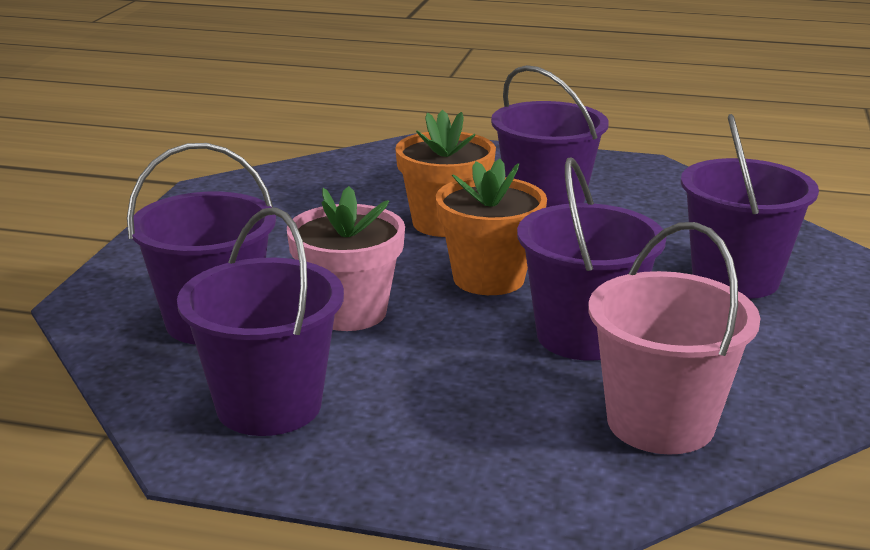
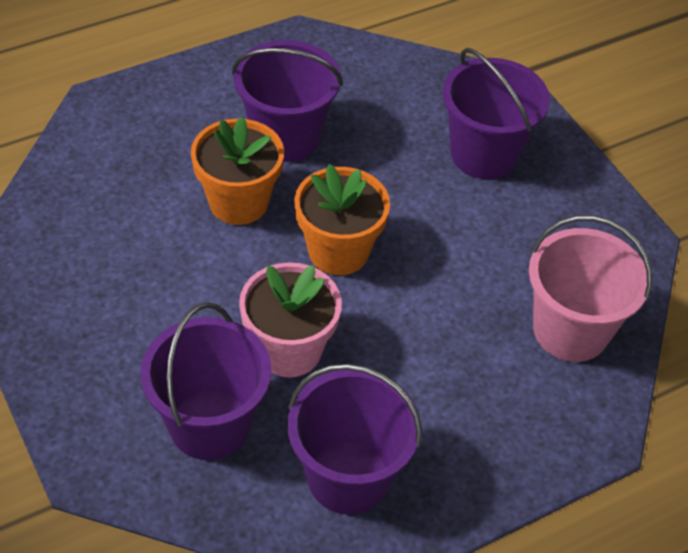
camera: 45 degrees left, 25 degrees up
(583, 336) = (455, 276): purple bucket -> none

